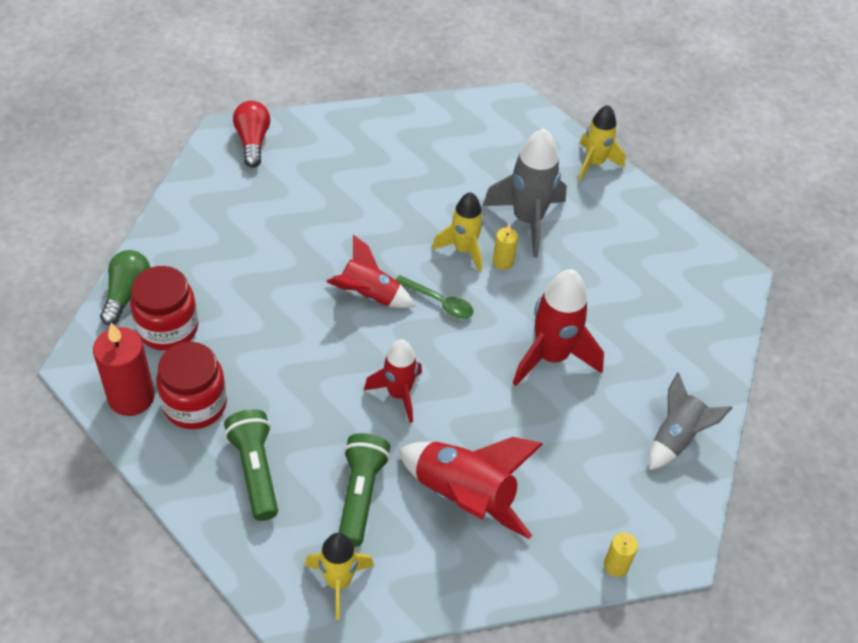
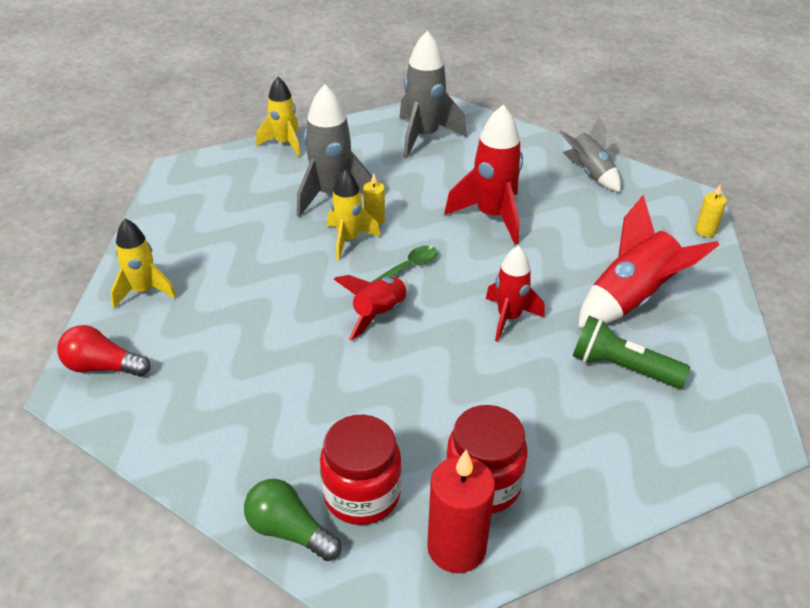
camera: 70 degrees left, 10 degrees down
(255, 470) = (581, 444): green flashlight -> none
(338, 582) = (719, 402): yellow rocket -> yellow rocket (144, 291)
(669, 272) = (424, 137): none -> grey rocket

